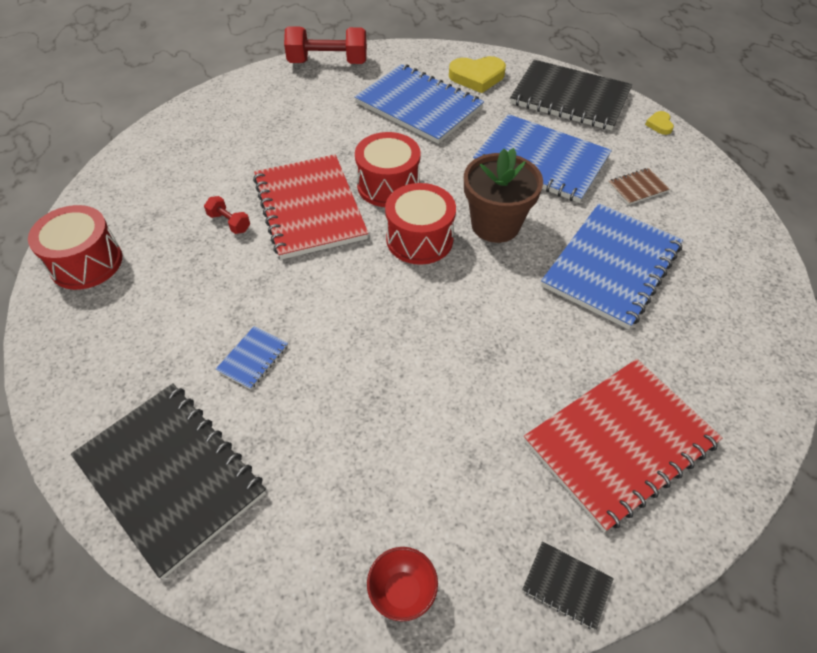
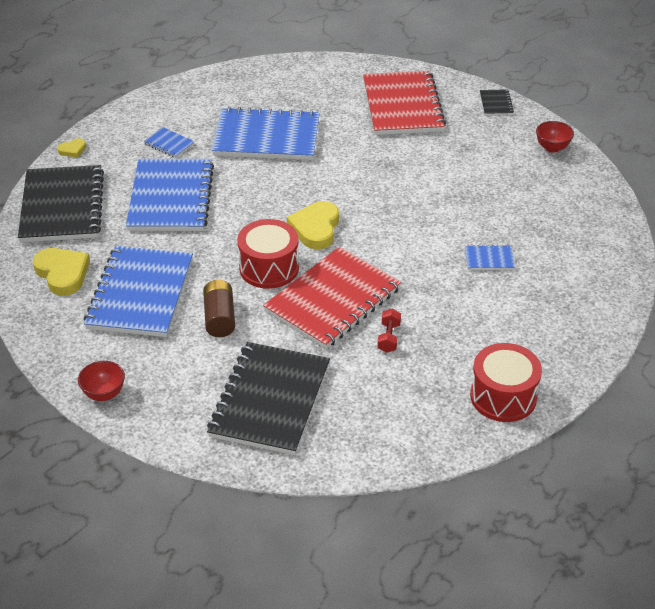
camera: 120 degrees left, 10 degrees down
(170, 476) = (590, 251): black notebook -> black notebook (270, 400)
(328, 62) = (104, 394): red dumbbell -> red bowl
(352, 136) = (219, 318): none -> brown battery
(419, 239) = (315, 228): red drum -> yellow heart
(495, 225) = (268, 197): brown flower pot -> none
(619, 442) = (402, 105): red notebook -> red notebook turned 60 degrees clockwise
(637, 187) = (169, 144): brown notebook -> blue notebook

